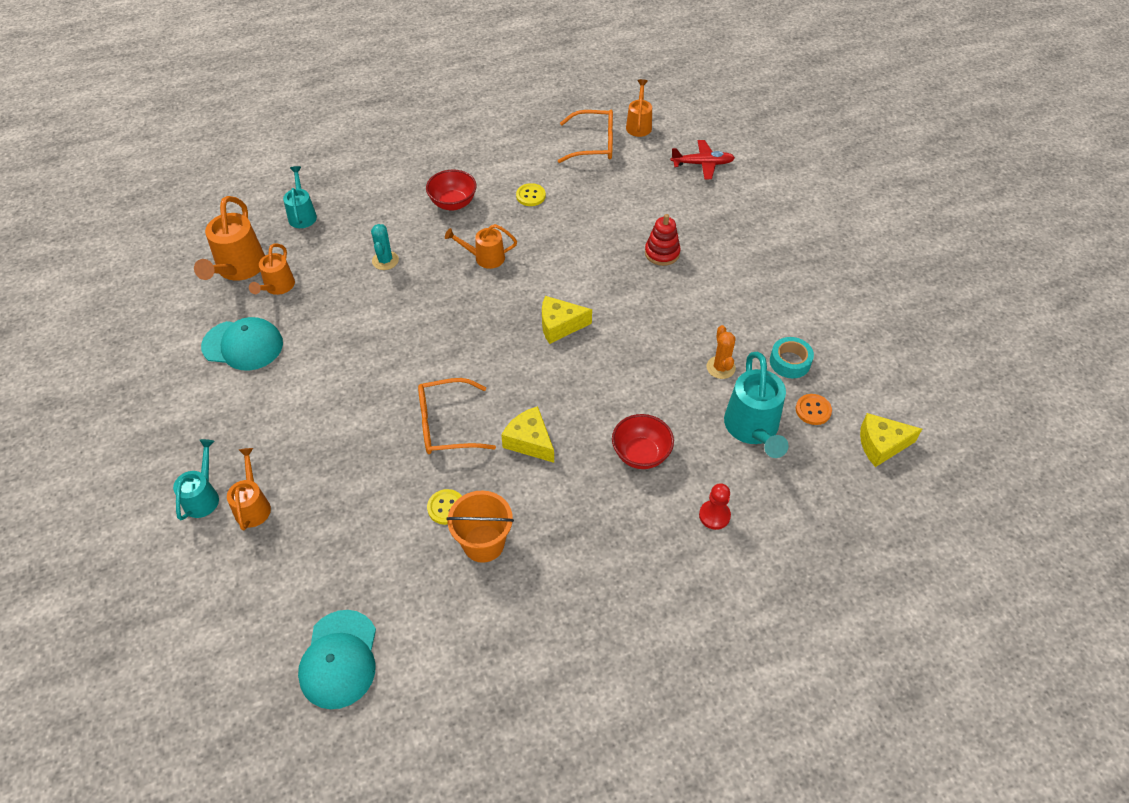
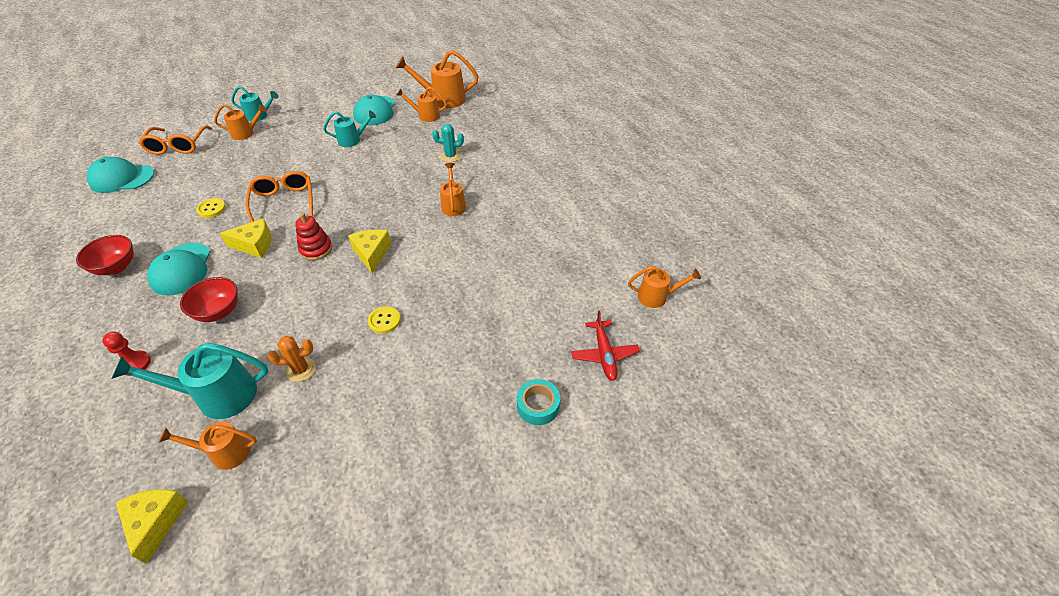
camera: 85 degrees right, 5 degrees down
(302, 214) = (497, 115): turquoise watering can -> turquoise watering can (352, 140)
(453, 203) = (517, 182): red bowl -> red bowl (116, 267)
(483, 543) = (174, 229): orange bucket -> none
(530, 196) = (532, 225): yellow button -> yellow button (384, 320)
(530, 441) = (254, 245): yellow cheese -> yellow cheese turned 45 degrees clockwise
(566, 512) = (181, 269): none -> turquoise cap
(593, 144) = (615, 262): orange glasses -> orange glasses (178, 146)
(662, 253) = (460, 321): red stacking toy -> red stacking toy (316, 249)
(790, 362) = (295, 433): turquoise tape -> turquoise tape (538, 406)
(813, 410) = (224, 452): orange button -> orange watering can

